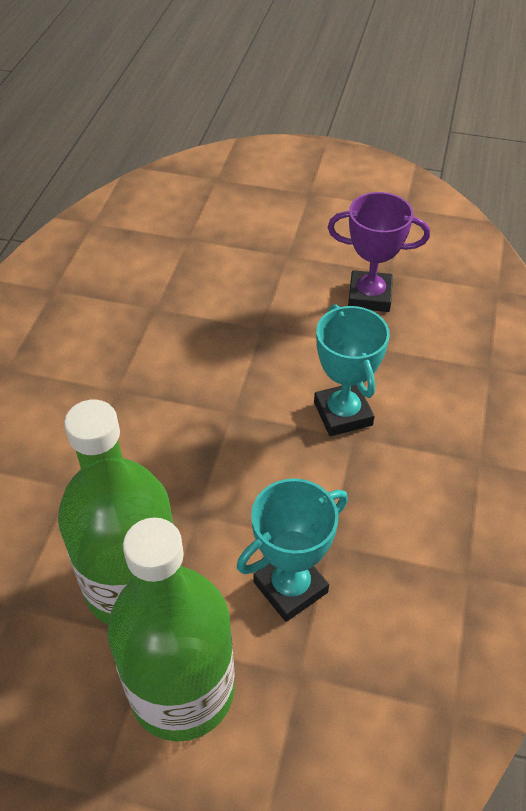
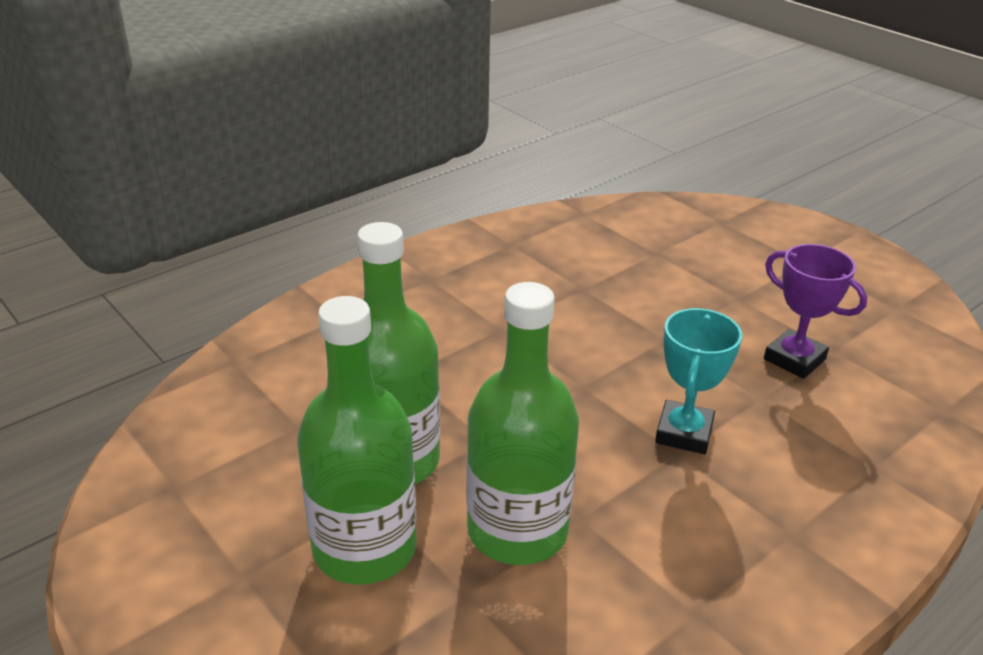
camera: 35 degrees right, 15 degrees down
(290, 587) = (517, 530): turquoise trophy -> green bottle

